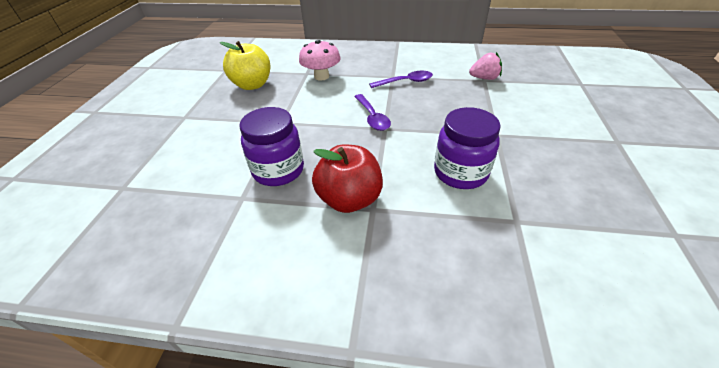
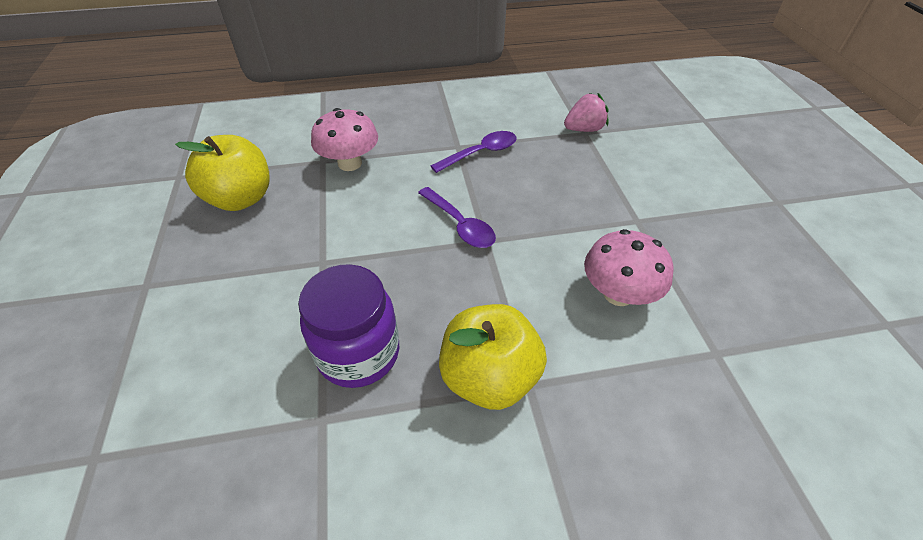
camera: 20 degrees left, 5 degrees up
(349, 199) = (489, 377): red apple -> yellow apple
(460, 173) = (618, 294): purple jar -> pink mushroom

